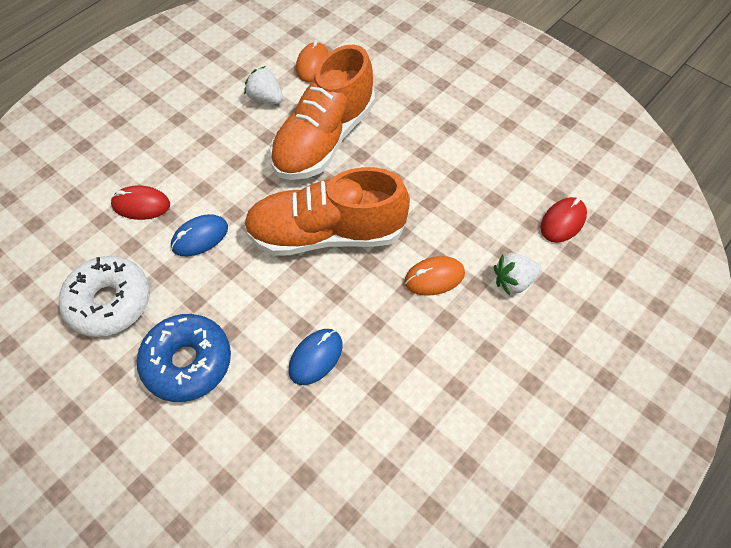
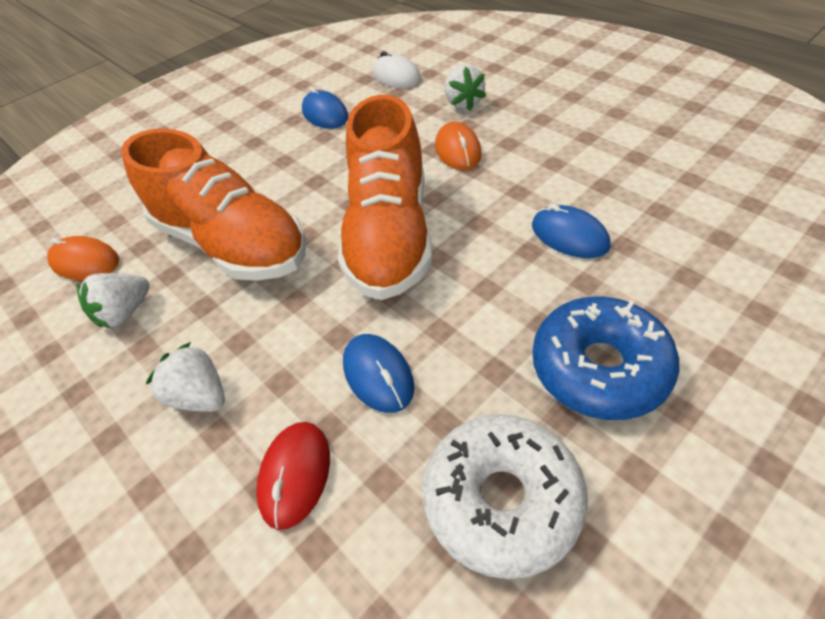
camera: 80 degrees left, 10 degrees down
(198, 151) = (200, 396): none -> white strawberry
(492, 171) = (325, 114): none -> blue mouse
(563, 221) = (396, 76): red mouse -> white mouse

